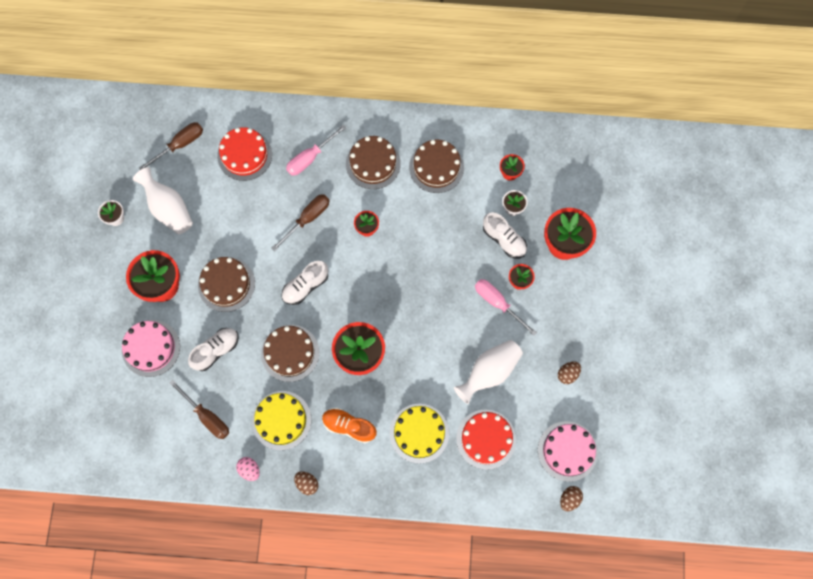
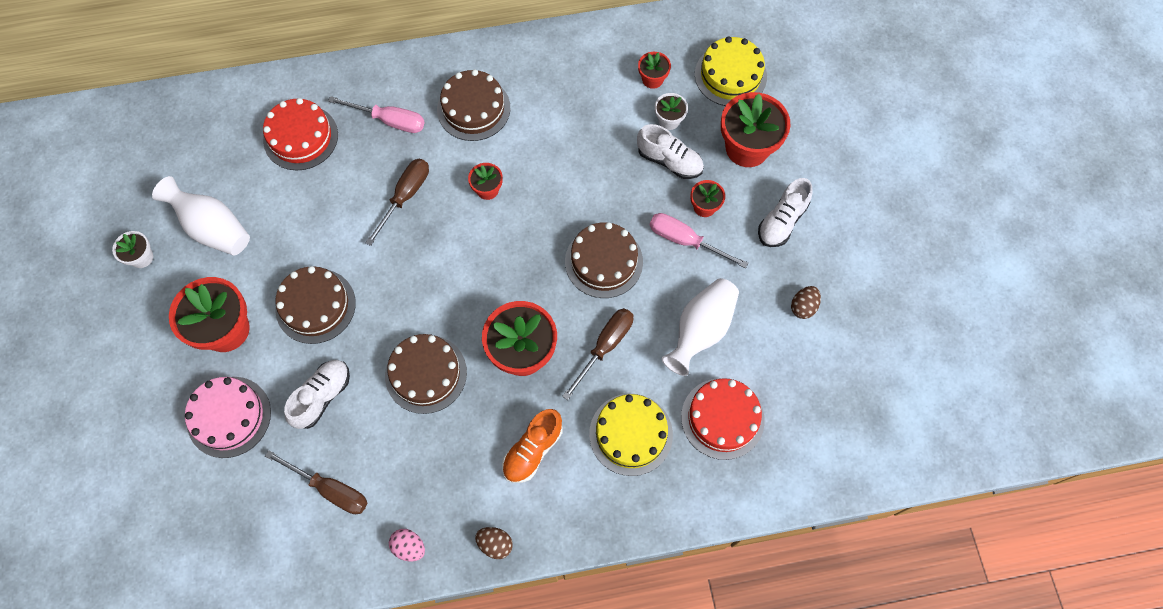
camera: 15 degrees left, 5 degrees down
(180, 145) = (210, 145): brown screwdriver -> brown screwdriver (605, 347)
(281, 420) = (437, 466): yellow cake -> yellow cake (730, 75)
(305, 286) = (424, 282): white shoe -> white shoe (782, 221)
(310, 158) = (389, 120): pink screwdriver -> pink screwdriver turned 105 degrees counterclockwise
(349, 426) = (532, 450): orange shoe -> orange shoe turned 60 degrees counterclockwise
(436, 167) = (557, 94): brown cake -> brown cake (603, 261)
(567, 451) = (834, 405): pink cake -> none
(569, 499) = (857, 468): brown egg -> none

